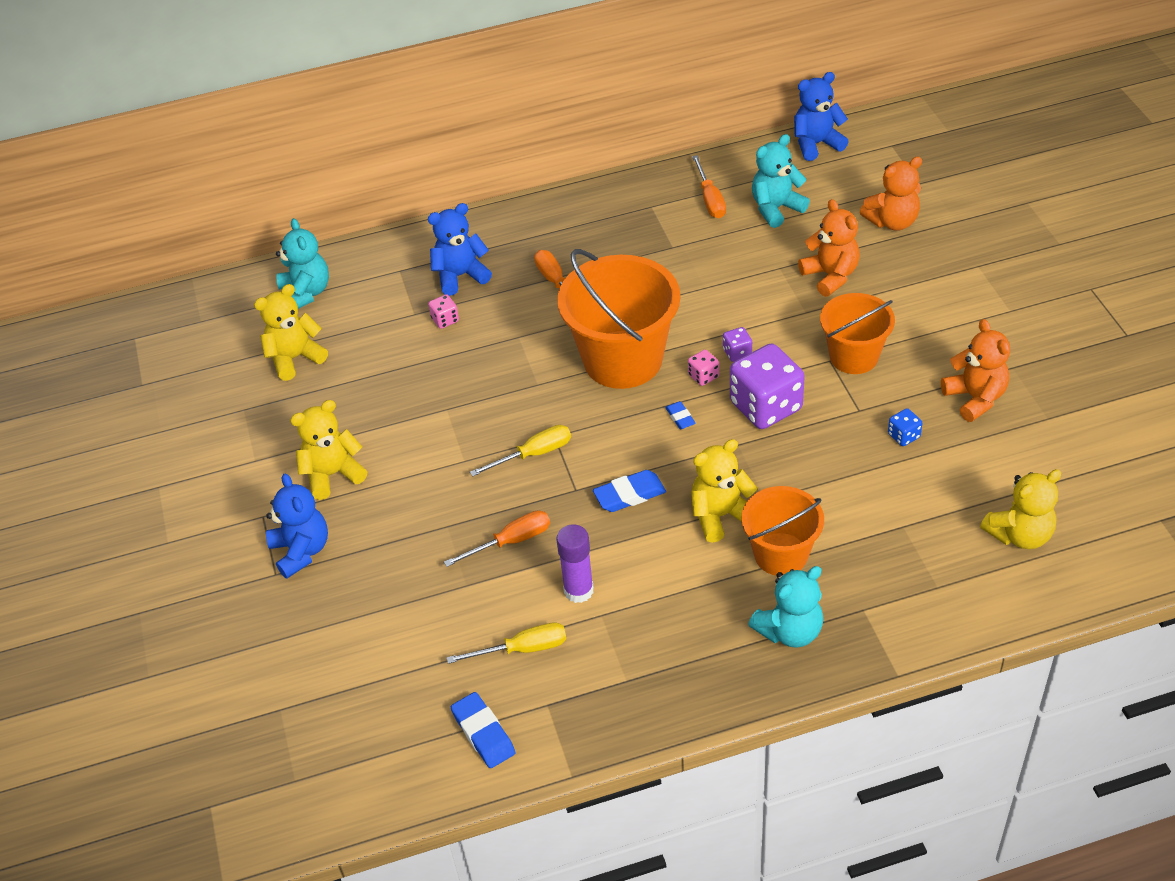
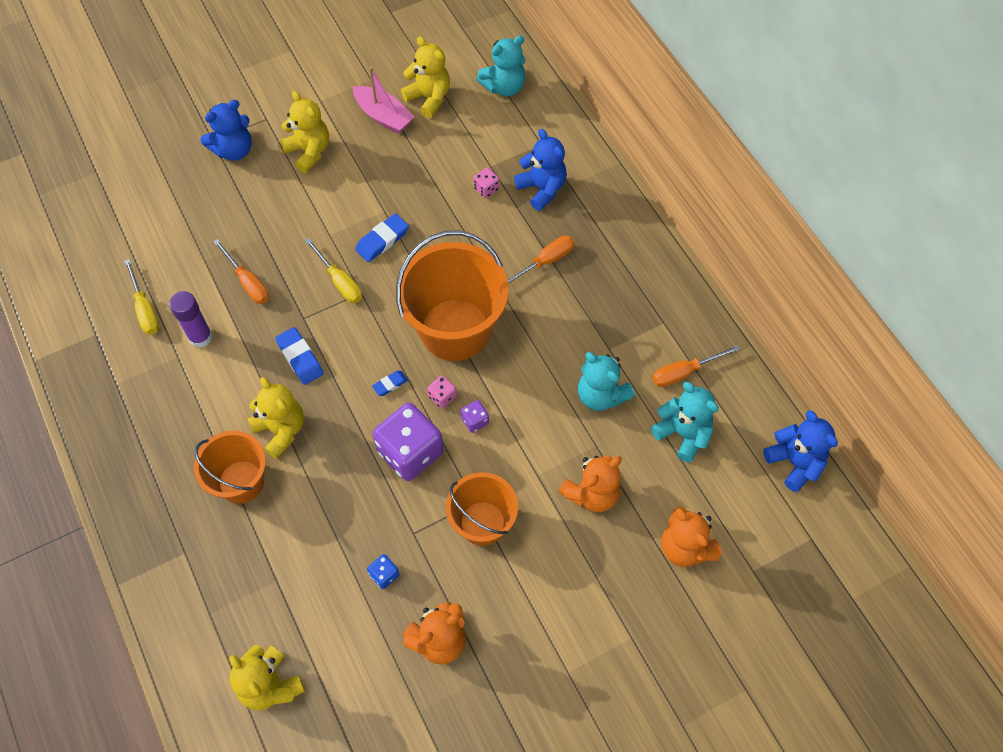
camera: 75 degrees right, 15 degrees up
(306, 401) = (383, 116): none -> pink boat
(483, 733) = (72, 298): blue eraser -> blue eraser (382, 240)
(790, 631) = (162, 496): turquoise teddy bear -> turquoise teddy bear (601, 395)

